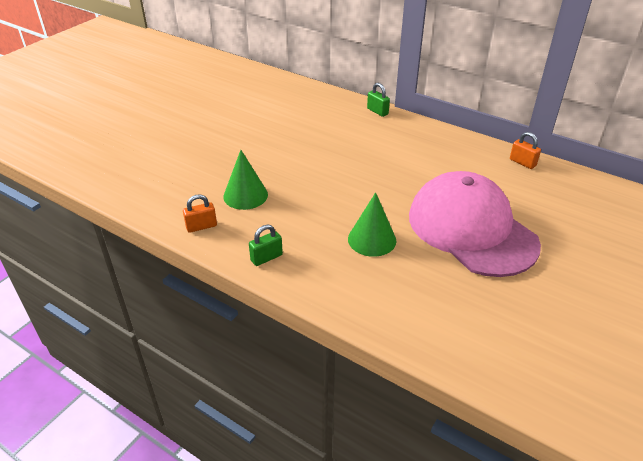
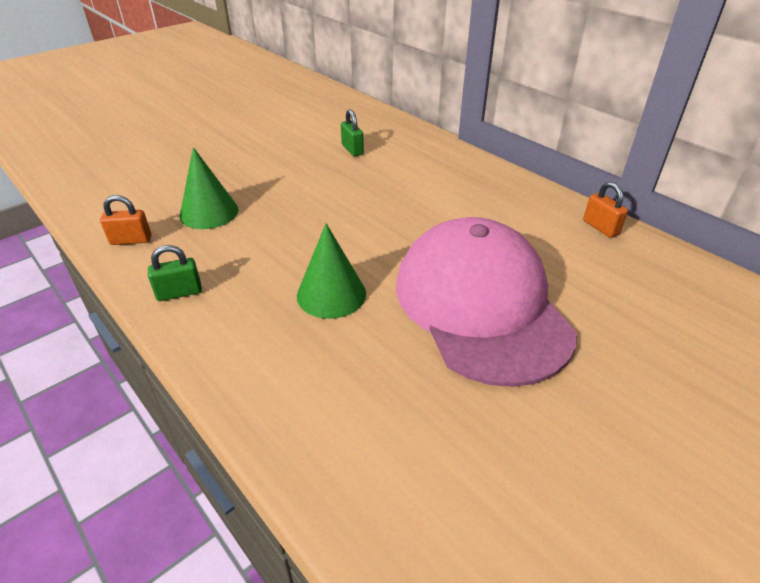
camera: 15 degrees right, 0 degrees up
(377, 111) = (432, 141): green padlock -> green padlock (352, 149)

